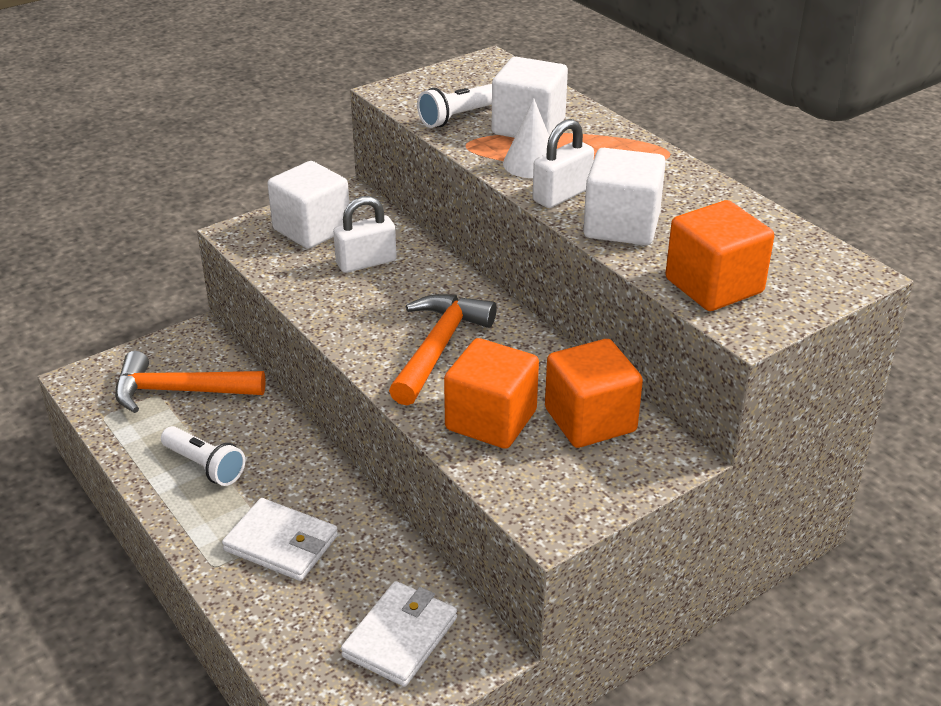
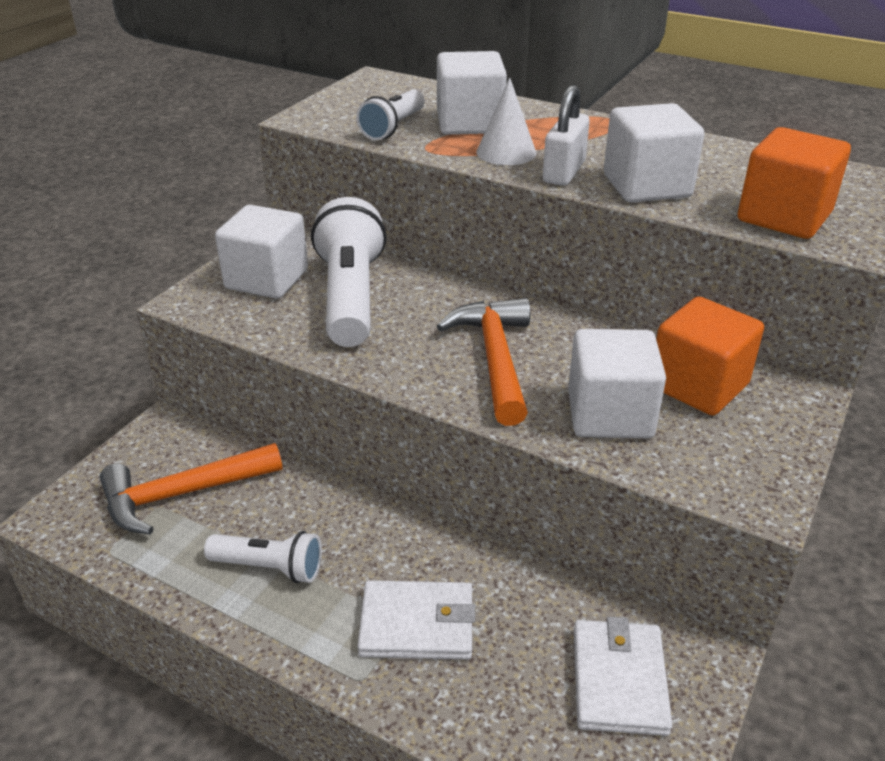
camera: 25 degrees left, 0 degrees up
(366, 262) = (350, 297): white padlock -> white flashlight
(491, 420) = (609, 414): orange cube -> white cube

